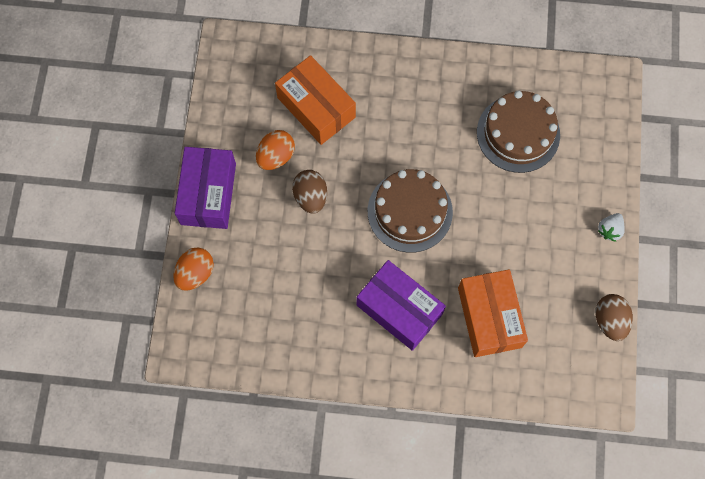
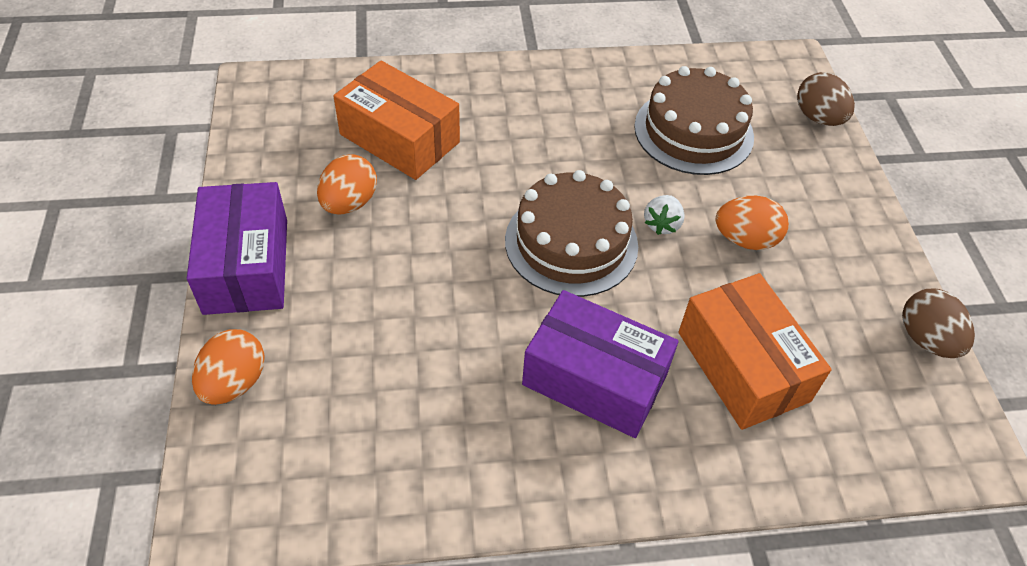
camera: 15 degrees left, 20 degrees down
(310, 197) = (413, 246): brown egg -> brown egg (818, 118)
(523, 228) = (745, 239): none -> orange egg
(609, 230) = (868, 223): white strawberry -> white strawberry (662, 224)

